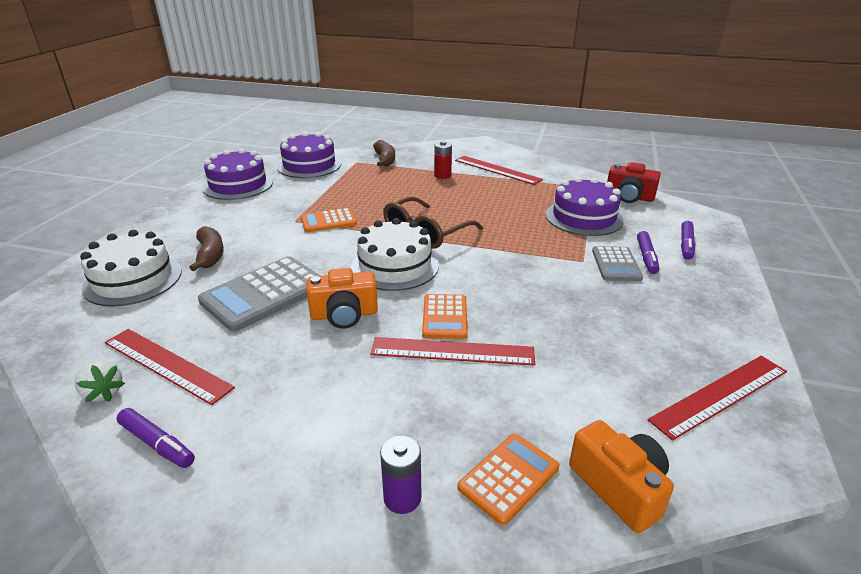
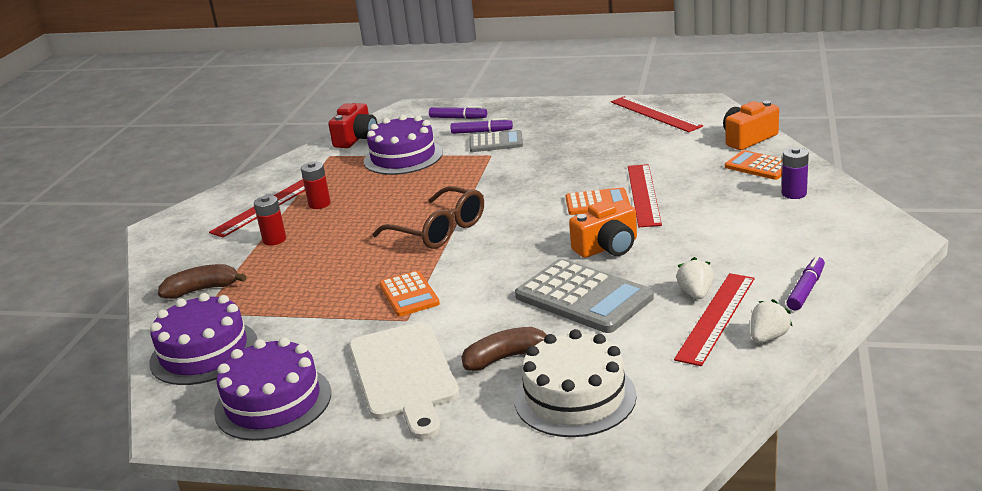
camera: 90 degrees left, 5 degrees down
(218, 358) = (695, 293): none -> white strawberry
(227, 220) = (404, 375): none -> white cutting board
(344, 314) = (607, 247): orange camera -> orange camera turned 75 degrees clockwise
(395, 266) = (514, 237): white cake -> none
(496, 187) = (319, 204): none -> red battery

